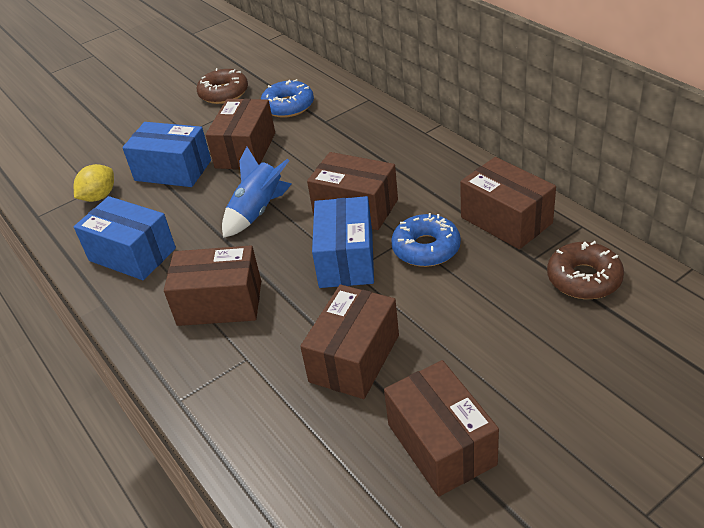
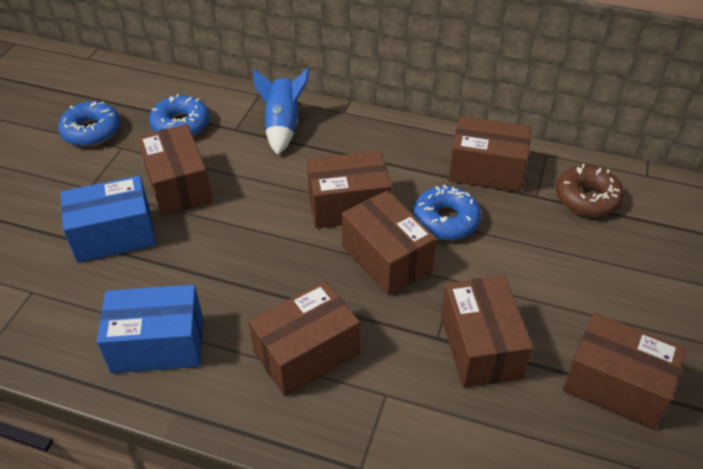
camera: 40 degrees left, 5 degrees up
(99, 197) = (49, 296): yellow lemon -> none
(224, 93) = (91, 131): brown donut -> blue donut
(258, 212) = (255, 245): blue rocket -> blue rocket (282, 126)
(346, 259) = (386, 258): blue box -> brown box

